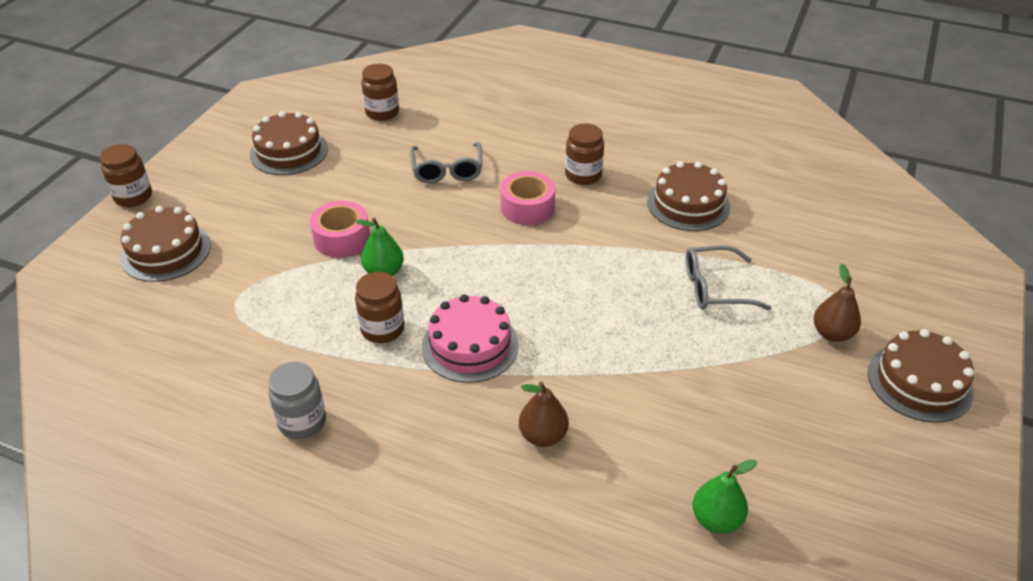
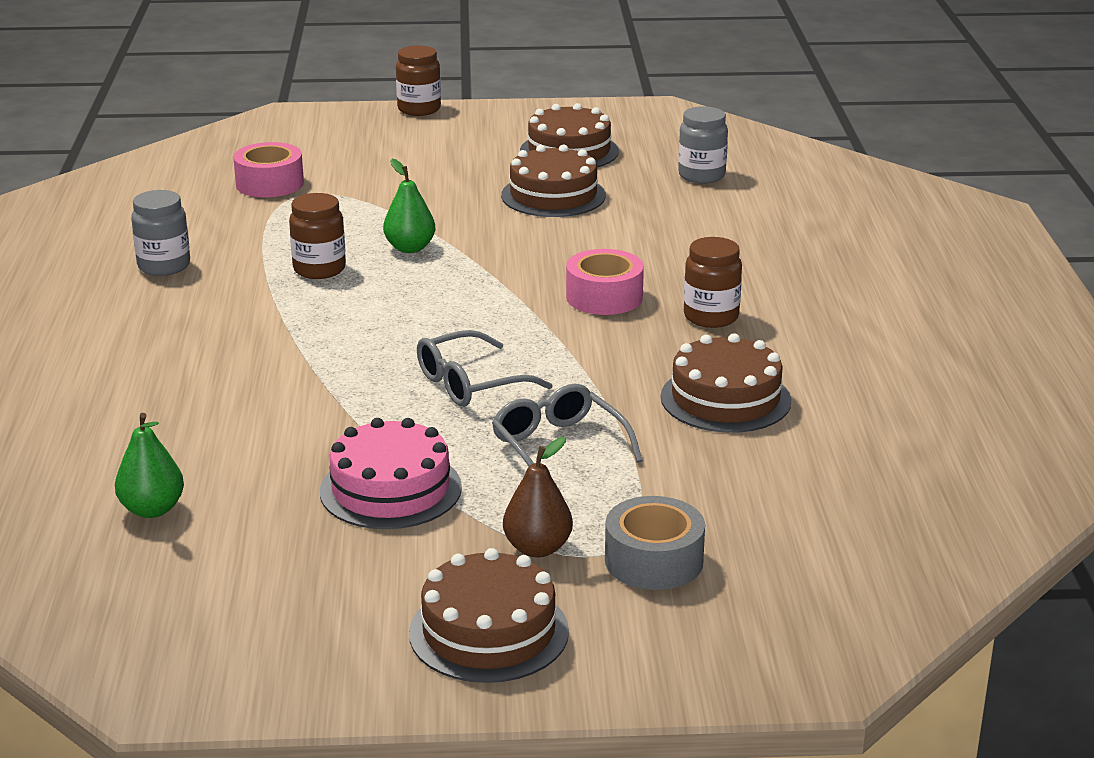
camera: 65 degrees right, 15 degrees down
(166, 251) = (351, 146): brown cake -> brown cake (553, 195)
(342, 238) = (446, 214): pink tape -> pink tape (269, 184)
(382, 112) = (701, 176): brown jar -> grey jar
(447, 170) = (627, 236): grey glasses -> grey glasses (470, 384)
(470, 345) = (329, 318): pink cake -> pink cake (390, 489)
(543, 435) = (219, 386): brown pear -> none
(859, 291) = (653, 561): none -> grey tape

